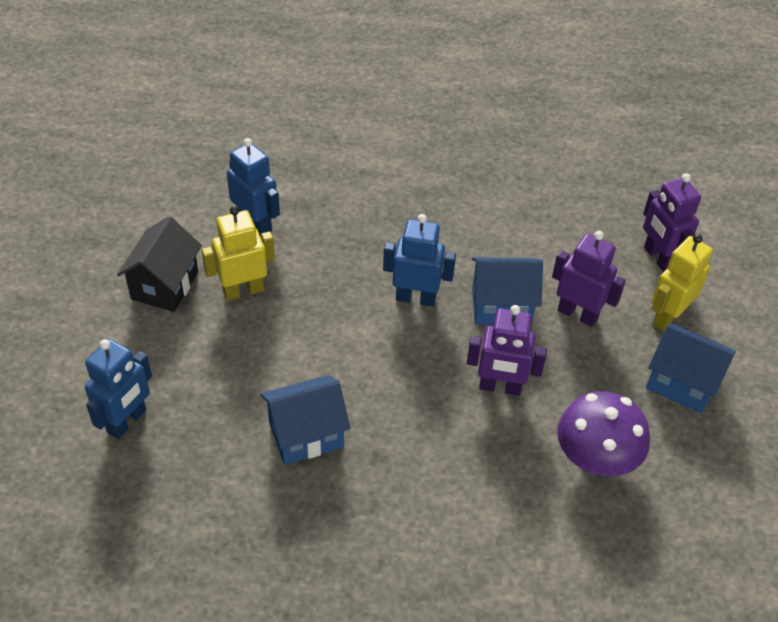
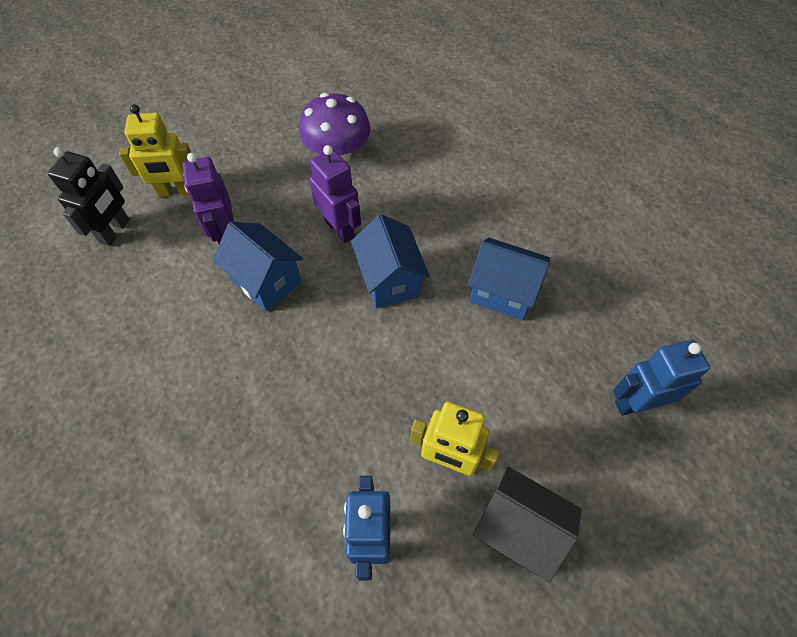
camera: 135 degrees left, 10 degrees up
(165, 285) = (518, 529): black house -> black house turned 60 degrees clockwise
(416, 298) = (317, 336): blue robot -> none
(658, 258) = (115, 231): purple robot -> black robot
(682, 383) = (231, 153): blue house -> blue house (390, 280)

